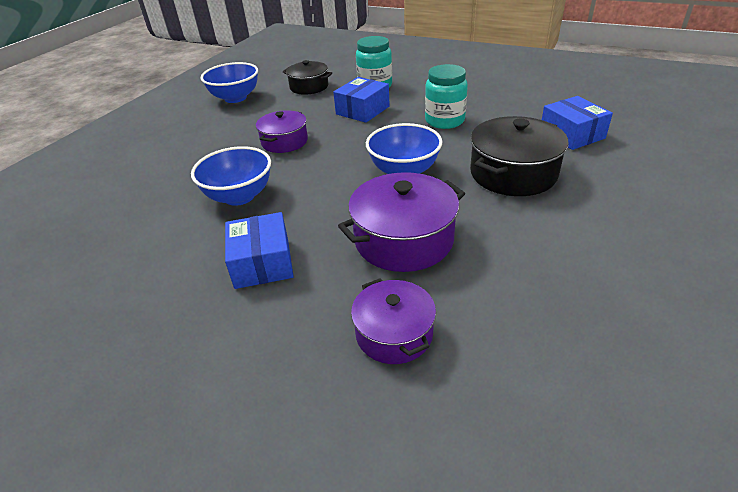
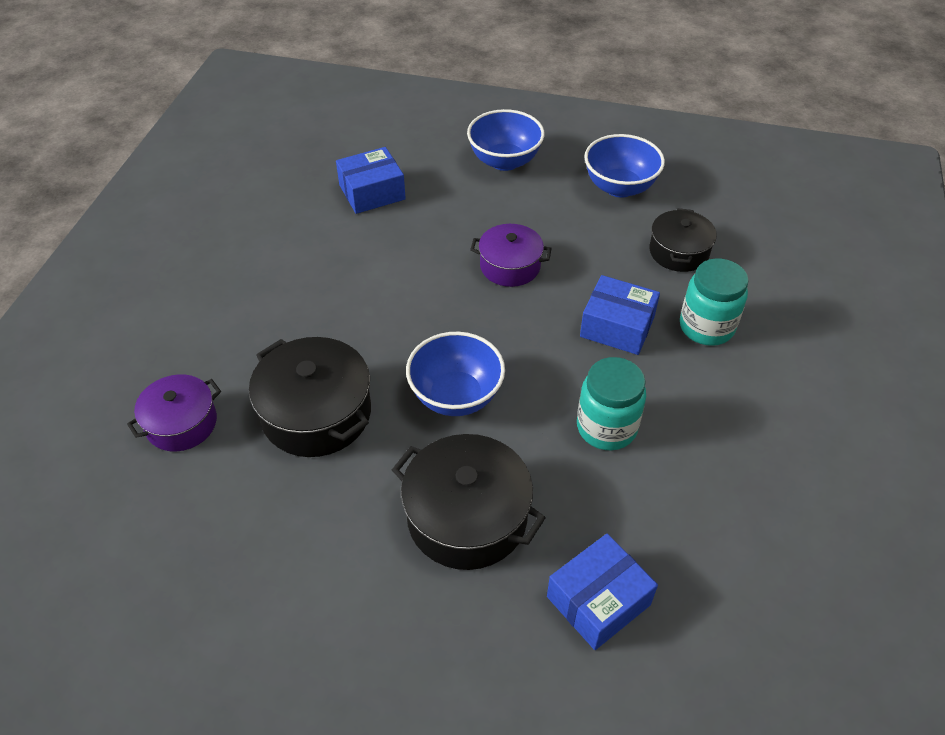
camera: 75 degrees right, 10 degrees up
(239, 196) = (385, 260): blue bowl -> blue bowl (504, 161)
(262, 263) = (277, 308): blue box -> blue box (372, 192)
(403, 240) = (316, 413): purple pot -> black pot

